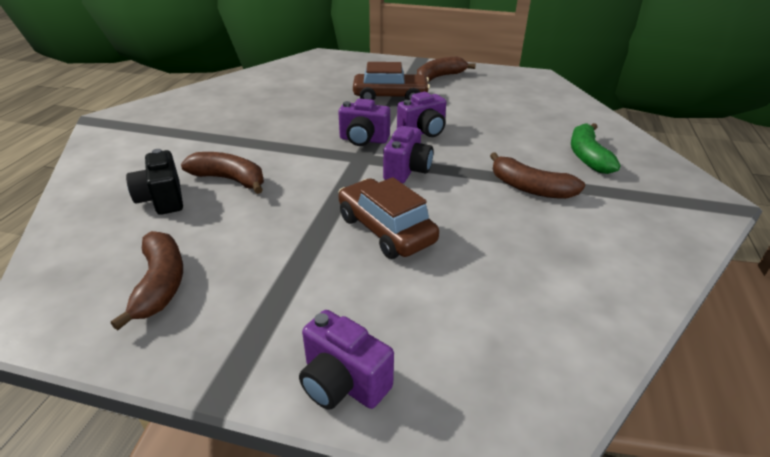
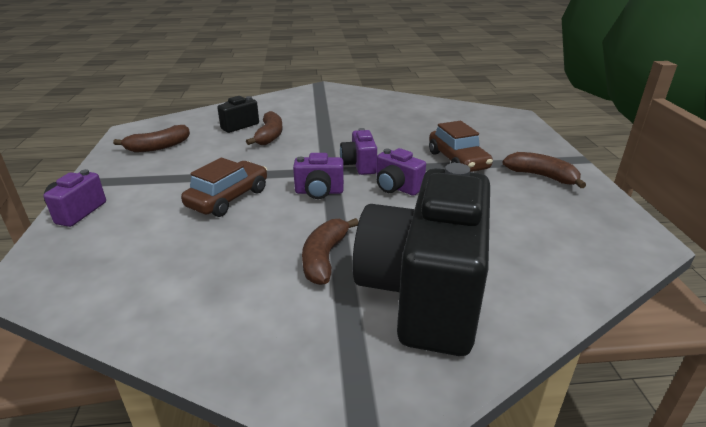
camera: 70 degrees right, 5 degrees down
(587, 156) = (424, 294): green banana -> black camera

